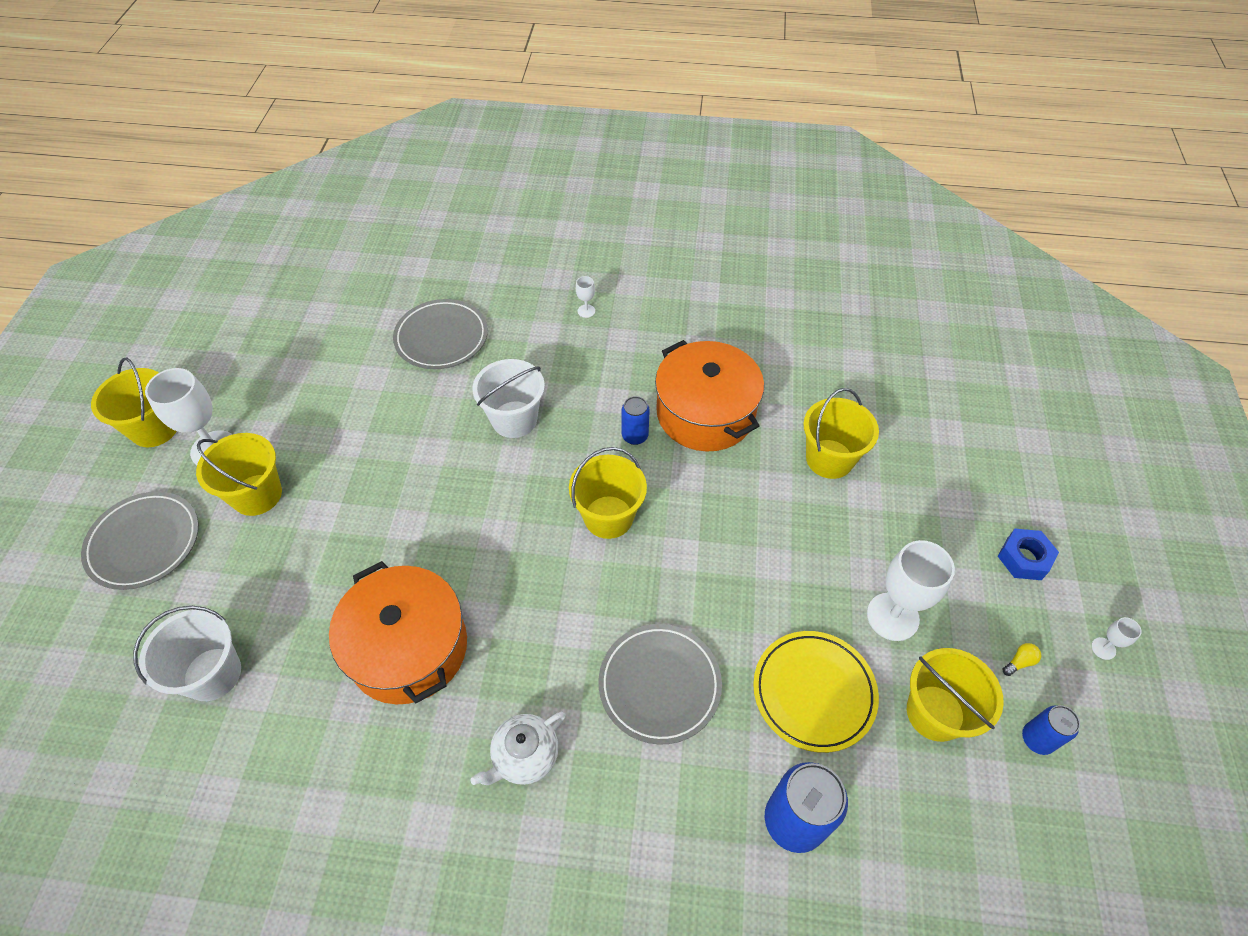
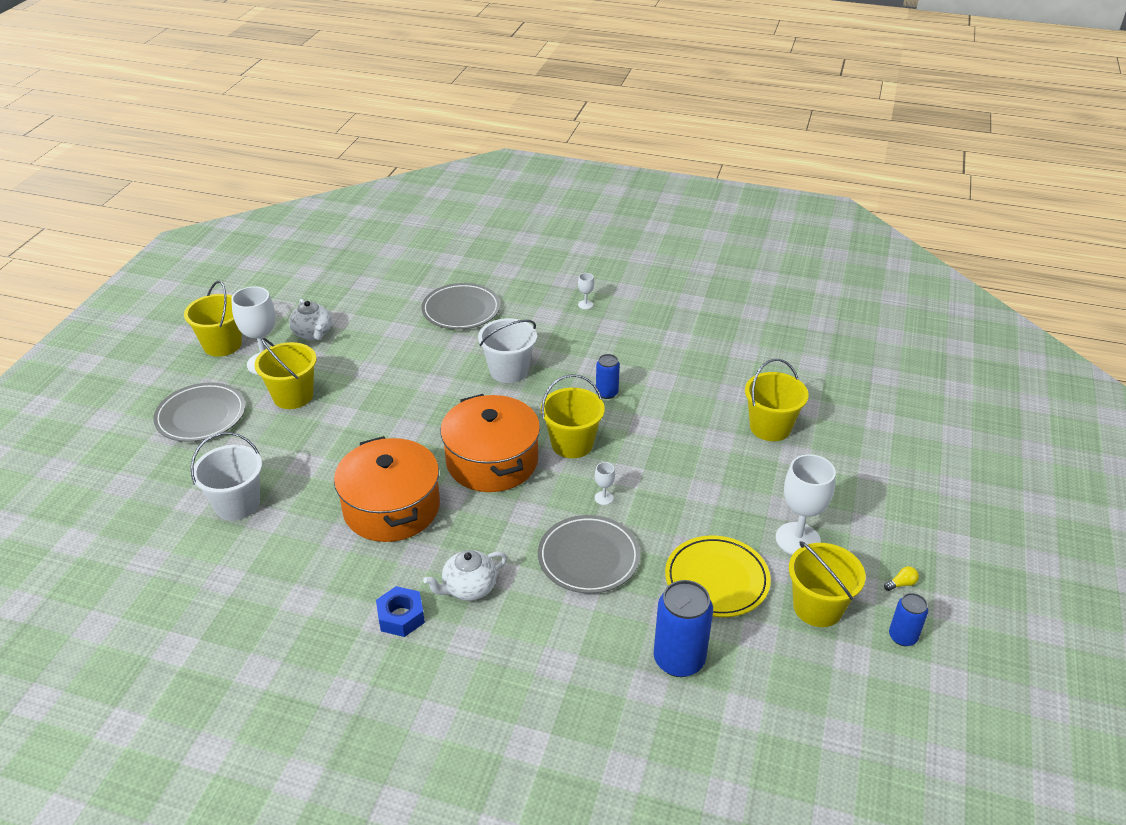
camera: 10 degrees right, 15 degrees down
(266, 396) = (313, 333): none -> white teapot
(705, 413) = (670, 384): orange pot -> orange pot (492, 461)
(1024, 558) = (925, 515): blue nut -> blue nut (401, 617)
(1103, 648) = (979, 585): white goblet -> white goblet (604, 498)

